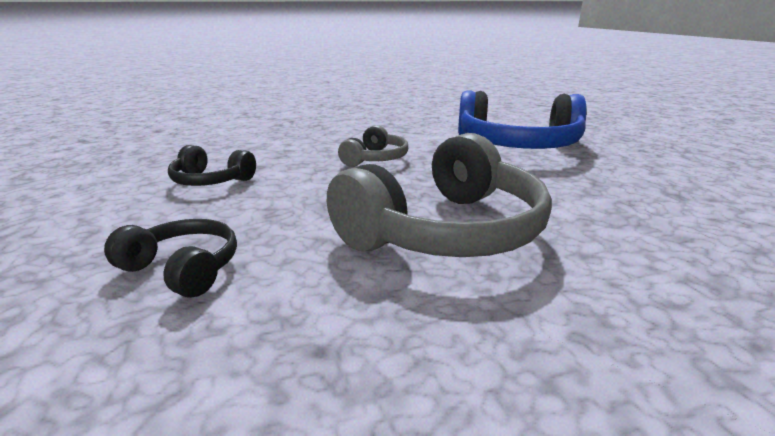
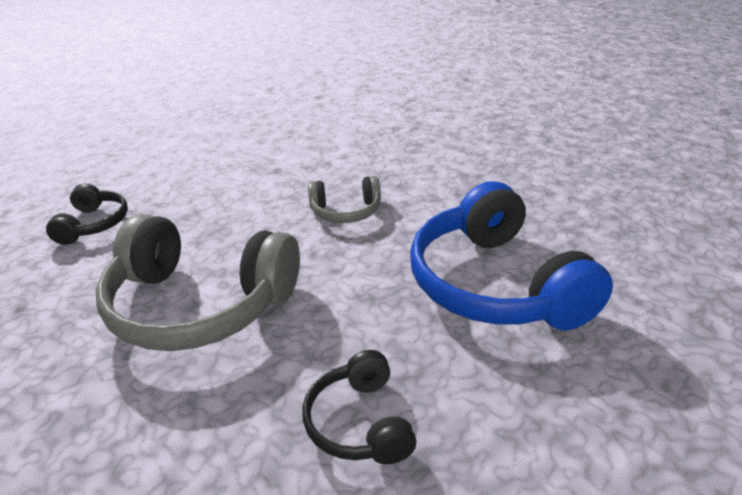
camera: 60 degrees right, 10 degrees up
(211, 181) = (230, 167): black headphones -> black headphones (359, 422)

